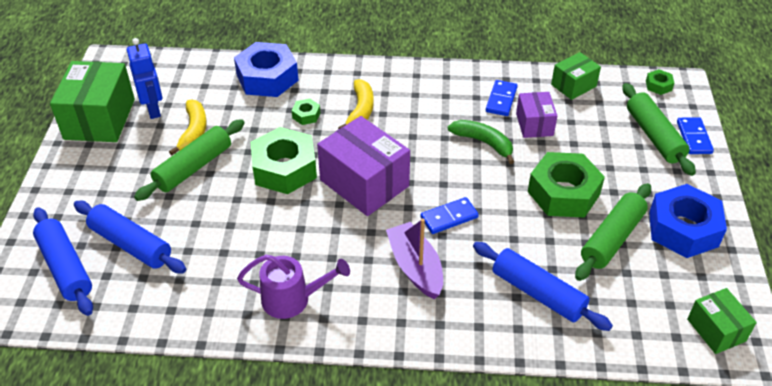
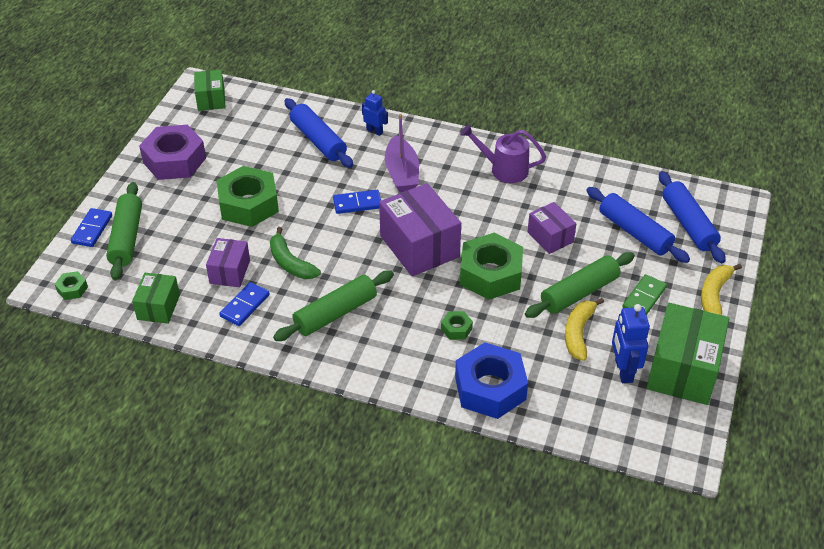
camera: 165 degrees left, 0 degrees up
(128, 174) = (644, 297): none -> green domino
(227, 220) = (550, 237): none -> purple box
(360, 110) = (397, 323): yellow banana -> yellow banana (714, 295)
(475, 324) = (374, 131): none -> blue robot
(573, 85) = (158, 307): green box -> green box turned 60 degrees counterclockwise
(612, 238) = (236, 164): green rolling pin -> green rolling pin (335, 313)
(683, 229) = (174, 160): blue nut -> purple nut

